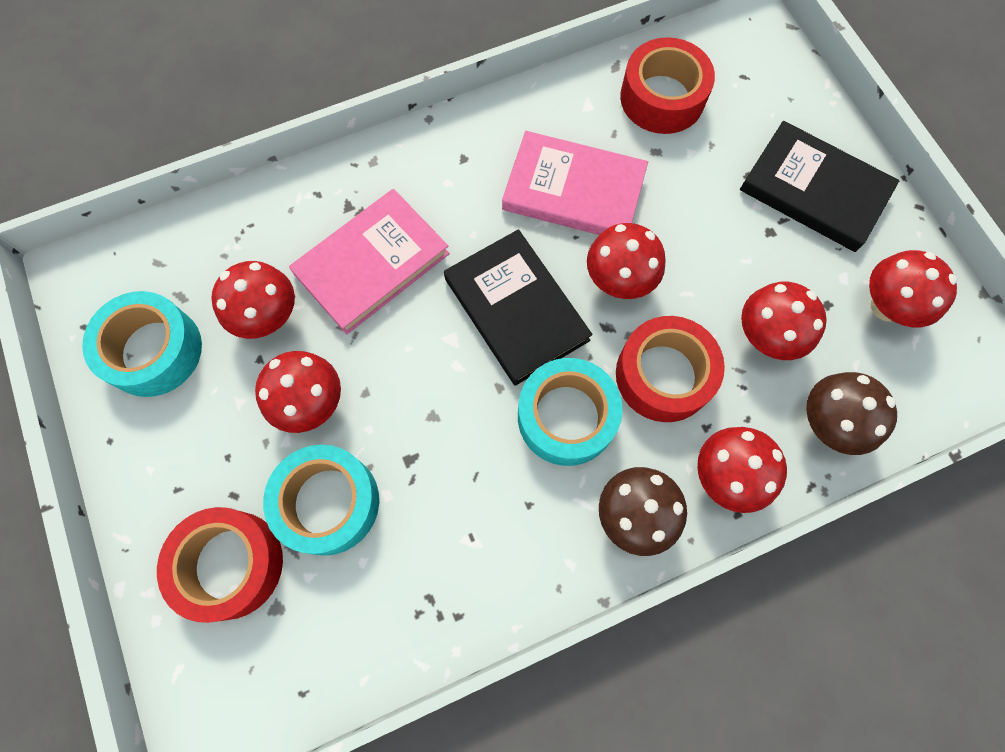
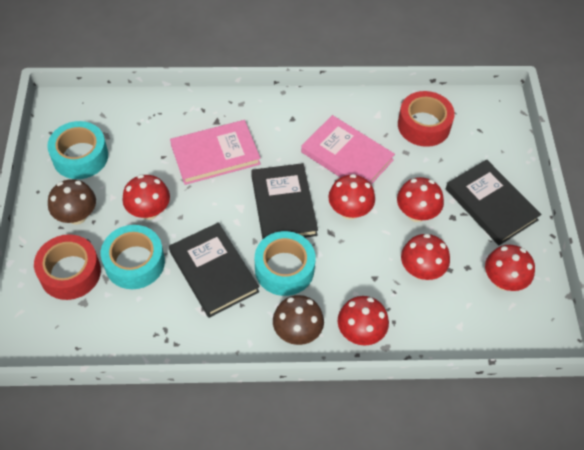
camera: 20 degrees right, 15 degrees down
(268, 317) = (147, 161): red mushroom -> red mushroom (416, 213)
(460, 466) = (213, 271): none -> black book
(663, 375) = (350, 268): red tape -> none
(828, 423) = (435, 328): brown mushroom -> brown mushroom (77, 216)

